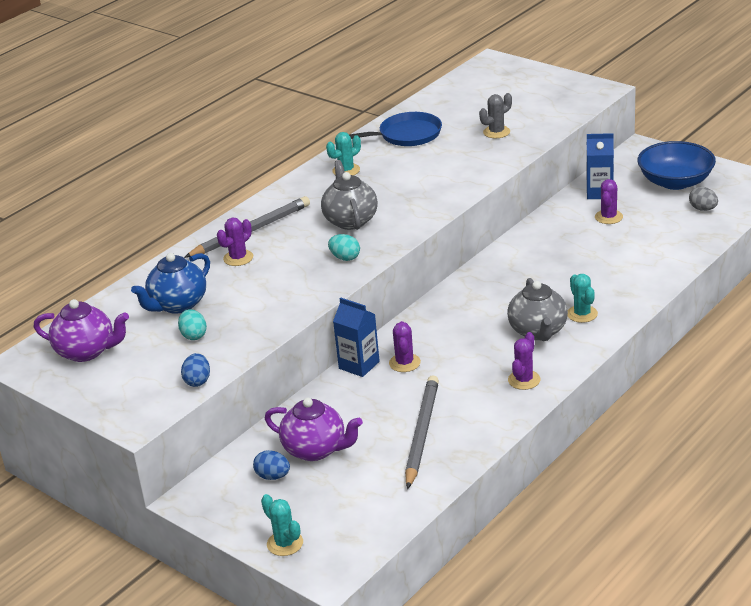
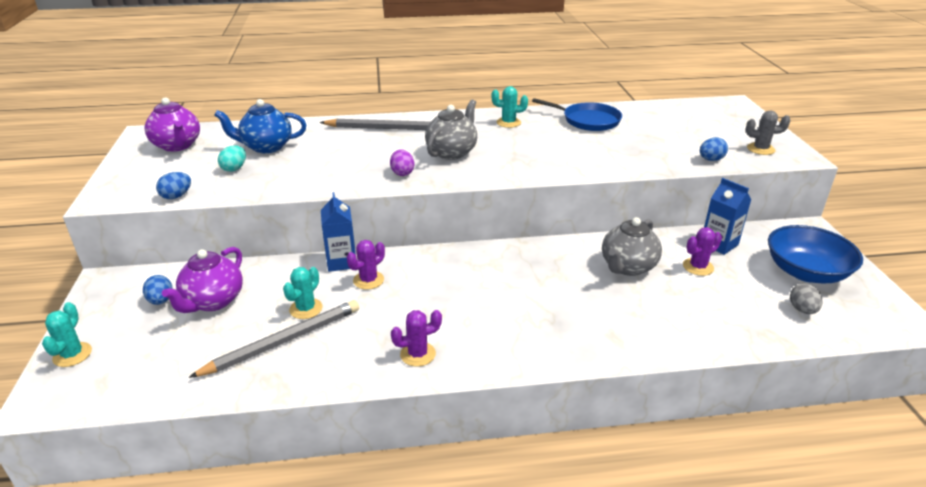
camera: 40 degrees right, 0 degrees up
(238, 258) = (348, 139): purple cactus -> none
(316, 449) = (213, 301): purple teapot -> purple teapot turned 45 degrees clockwise
(345, 258) = (402, 173): turquoise egg -> purple egg
(496, 132) = (657, 147): grey cactus -> grey cactus (760, 149)
(538, 331) = (494, 322): grey teapot -> grey teapot (627, 267)
(548, 123) = (711, 160): none -> blue egg
(582, 314) = (551, 331): turquoise cactus -> turquoise cactus (306, 309)

